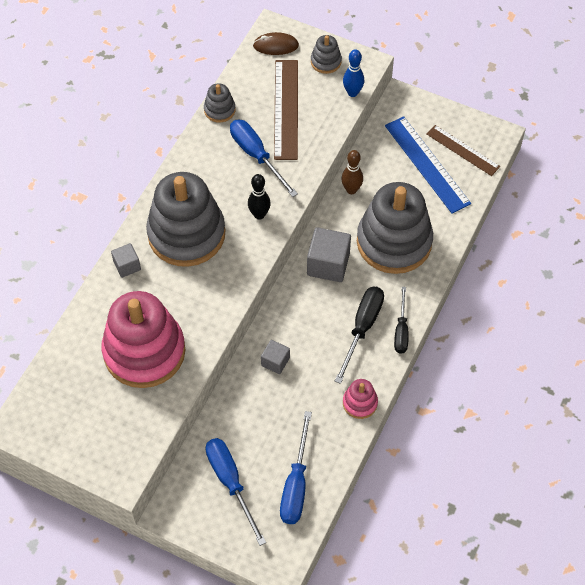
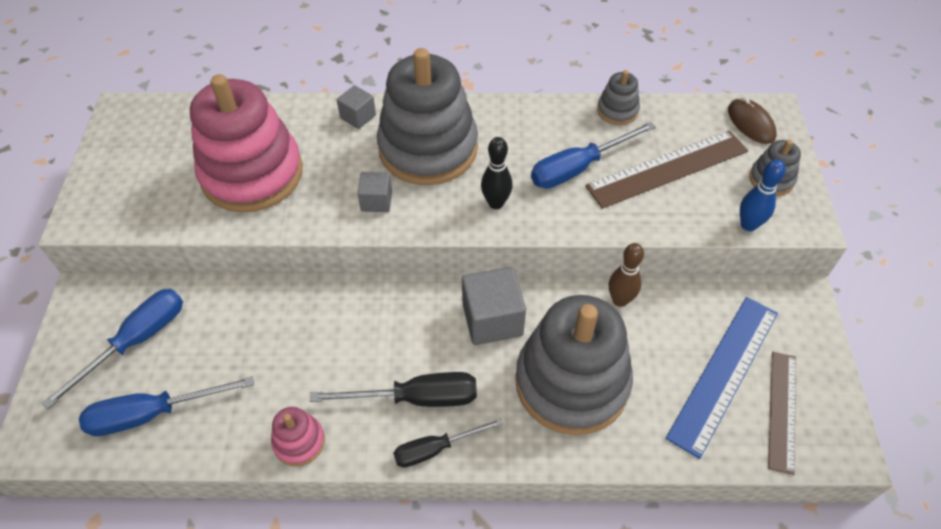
camera: 65 degrees right, 5 degrees down
(256, 156) = (578, 168): blue screwdriver -> blue screwdriver turned 150 degrees counterclockwise
(275, 361) = (322, 320): grey cube -> grey cube (376, 201)

